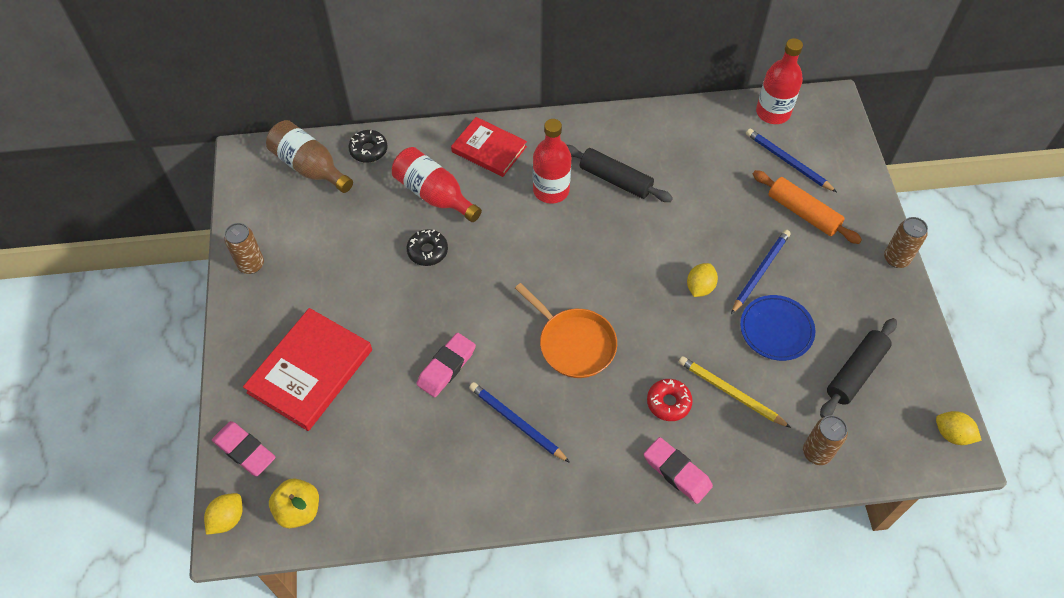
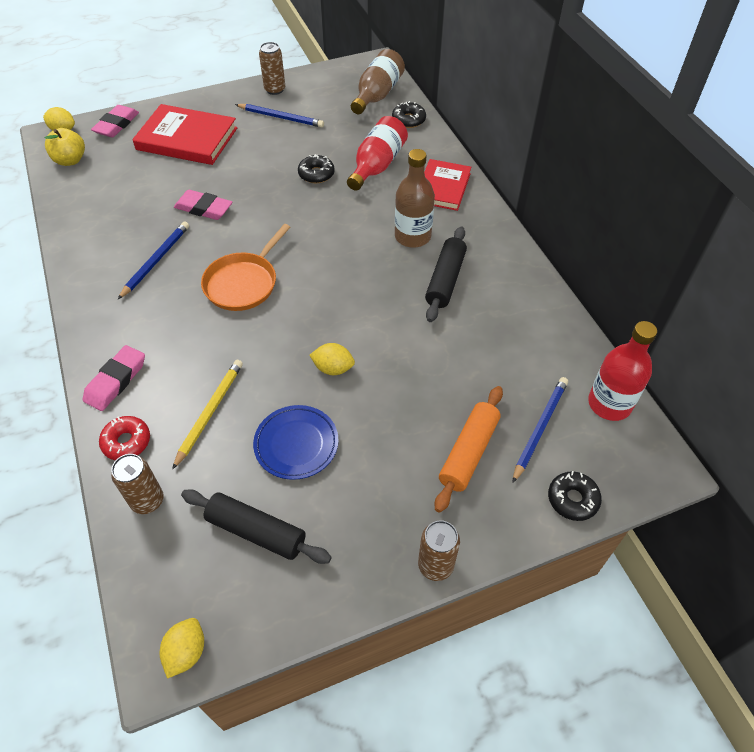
camera: 75 degrees right, 5 degrees down
(551, 190) = (412, 236): red bottle -> brown bottle
(668, 402) = (191, 363): red donut -> red donut (126, 442)
(760, 271) = (370, 419): blue pencil -> blue pencil (281, 117)
(852, 162) = (572, 499): none -> black donut

